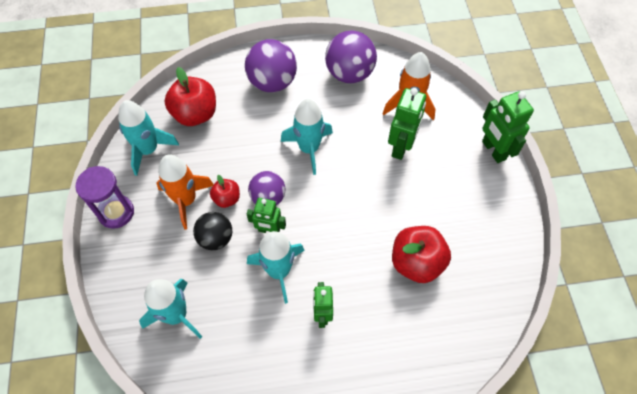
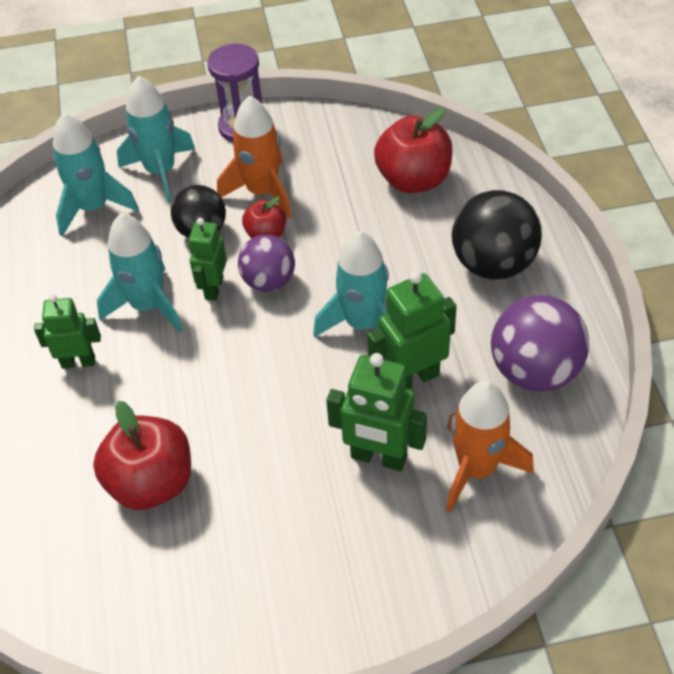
camera: 90 degrees right, 10 degrees down
(148, 150) = (343, 141): turquoise rocket -> turquoise rocket (161, 172)
(272, 82) = (493, 264): purple ball -> black ball
(493, 150) = (385, 619): green robot -> green robot (412, 378)

